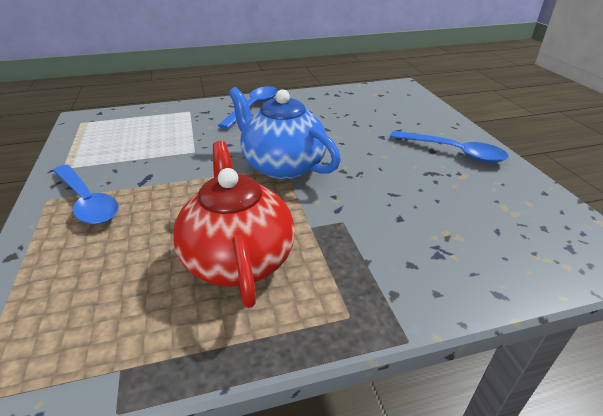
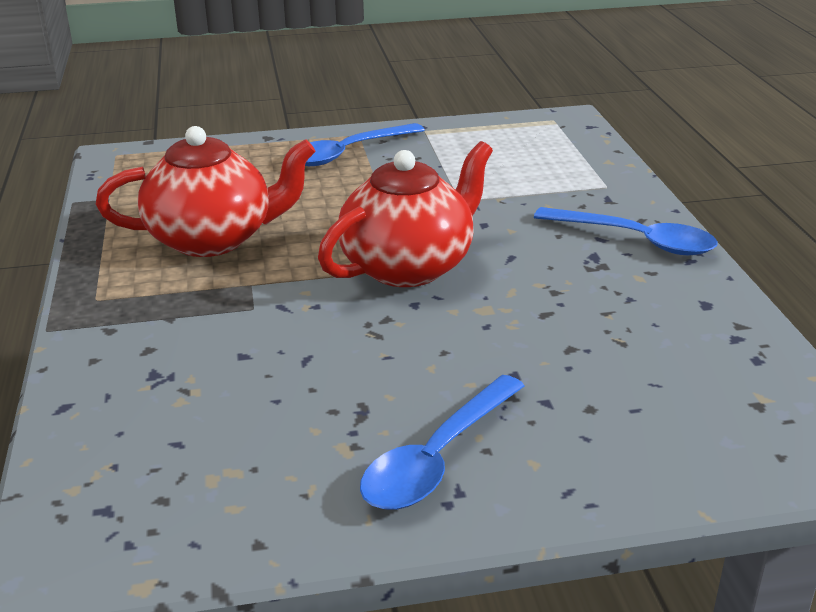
camera: 95 degrees right, 5 degrees down
(282, 166) = (408, 266): blue teapot -> red teapot

